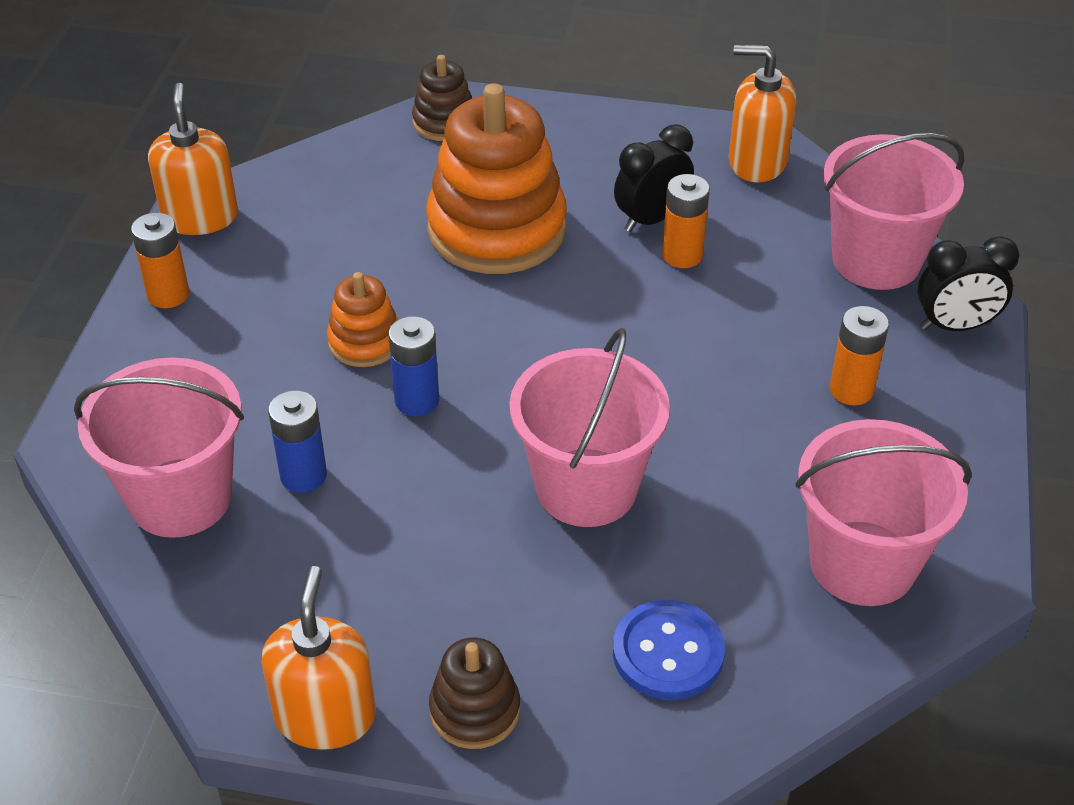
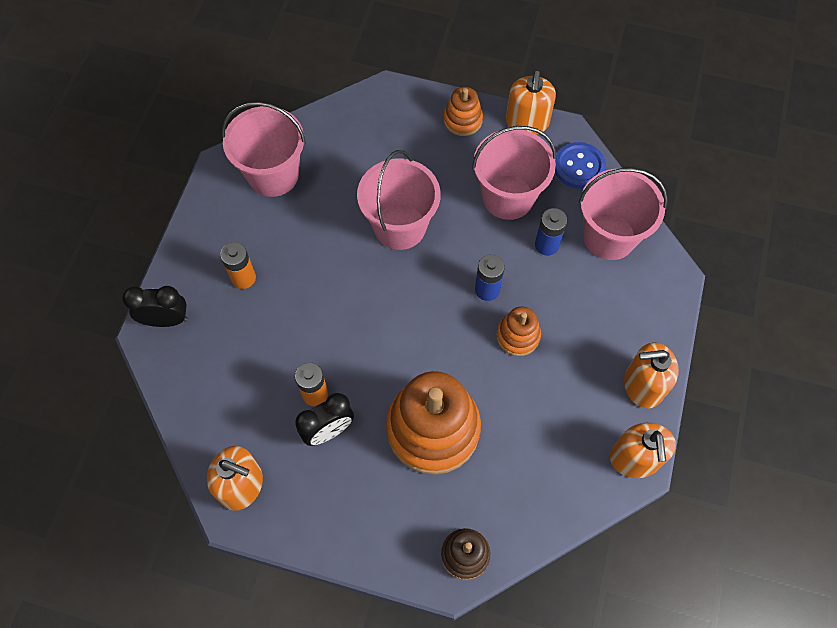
camera: 175 degrees left, 20 degrees up
(168, 294) = (643, 385): orange battery -> orange soap dispenser
(475, 710) = (462, 120): brown stacking toy -> orange stacking toy
(668, 653) = (375, 139): blue button -> blue button (579, 167)
(876, 260) = (192, 379): pink bucket -> pink bucket (508, 197)

